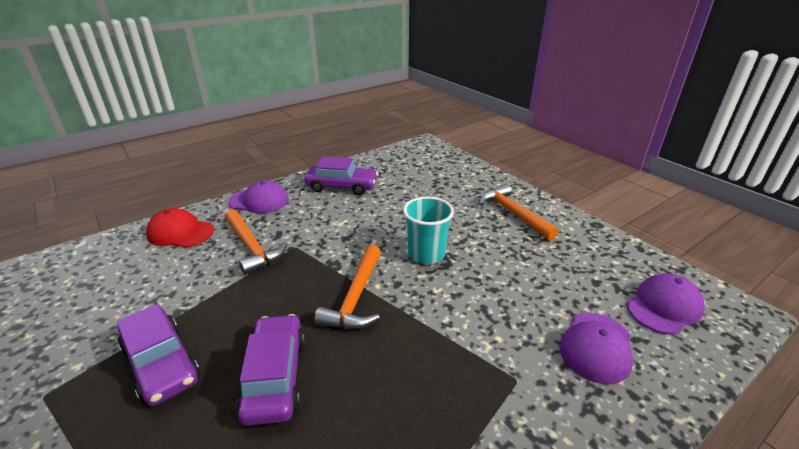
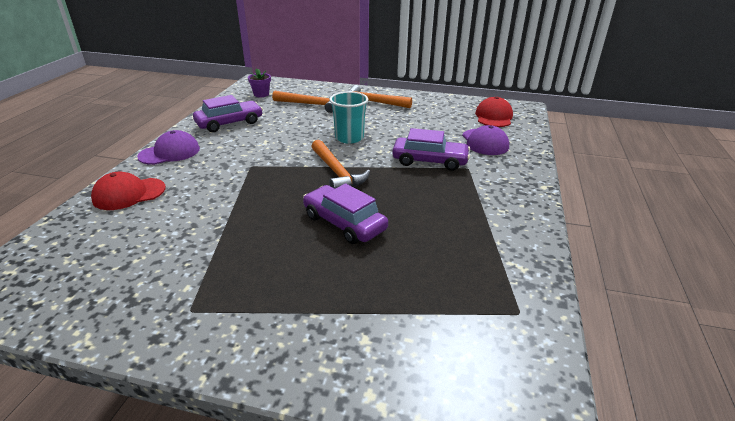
camera: 40 degrees left, 0 degrees up
(161, 363) = (255, 254): purple car -> purple car (429, 161)
(251, 247) = (215, 178): orange hammer -> orange hammer (311, 104)
(410, 162) = (261, 94): none -> purple flower pot
(663, 307) = (493, 117): purple cap -> red cap

